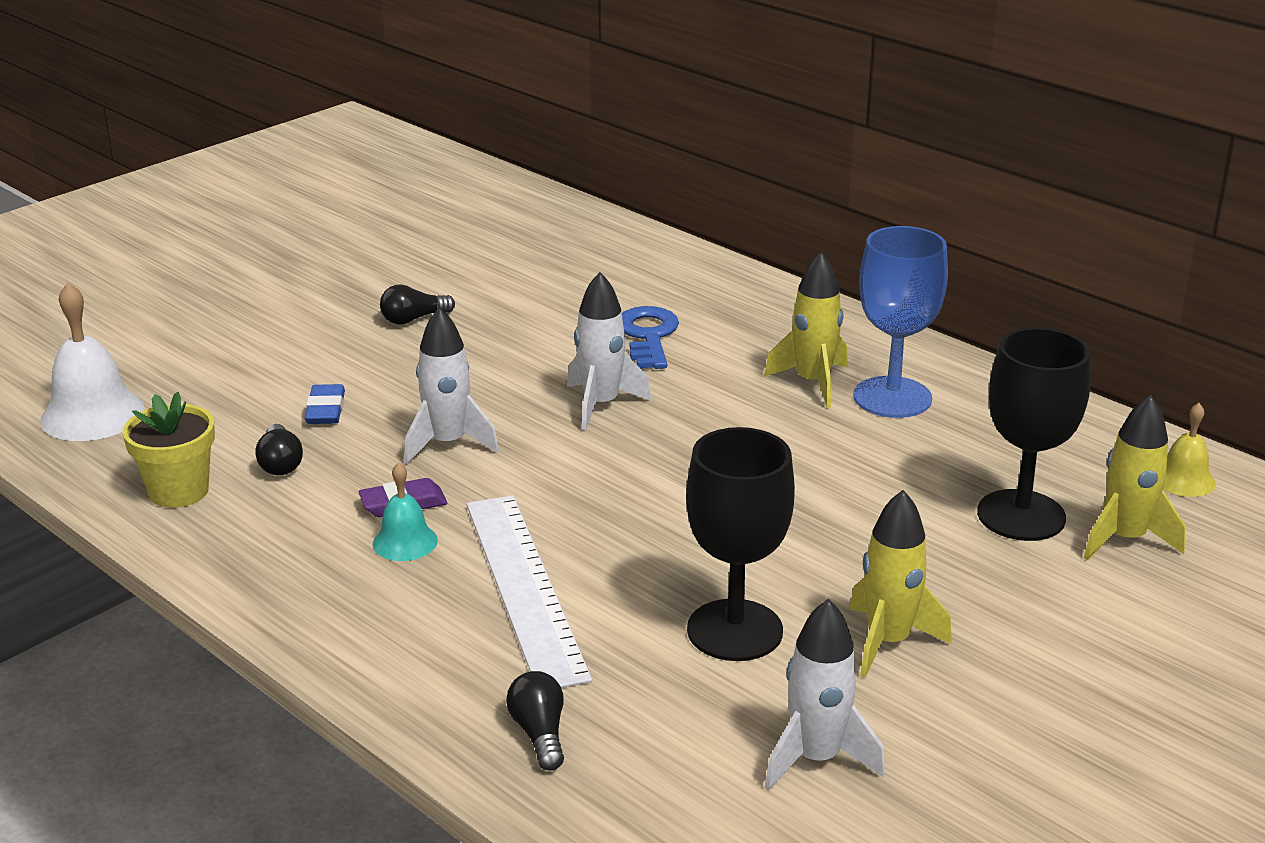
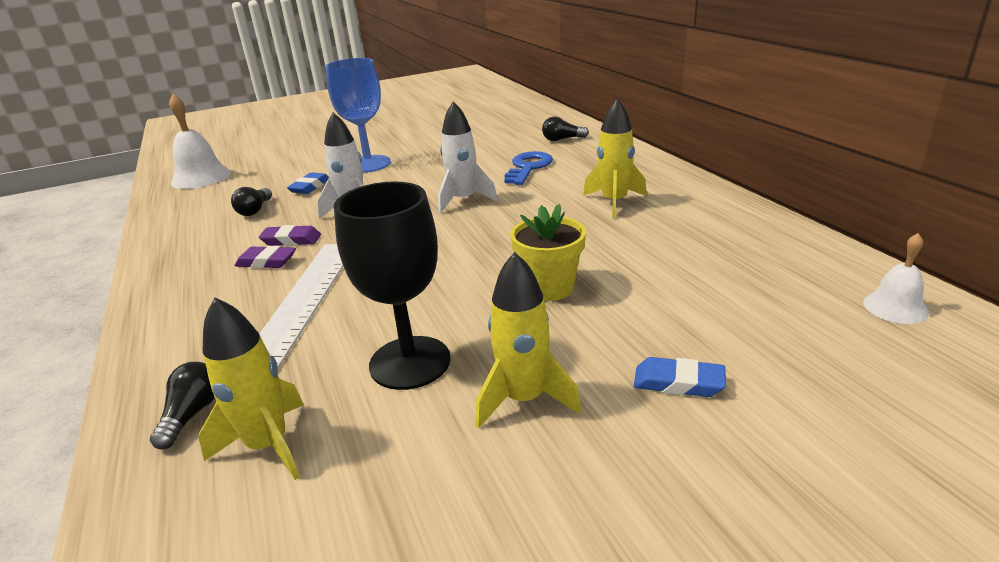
camera: 25 degrees right, 0 degrees up
(179, 491) = (189, 217): yellow flower pot -> yellow flower pot (549, 288)
(405, 542) = (266, 262): turquoise bell -> purple eraser
(413, 319) = (405, 149): black light bulb -> black light bulb (562, 139)
(816, 758) = (370, 499): white rocket -> none
(892, 397) = (666, 217): blue goblet -> blue goblet (368, 164)
(1021, 515) = (718, 313): black goblet -> none
(1024, 595) = (678, 383): none -> blue eraser
(1124, 539) = (809, 349): yellow rocket -> yellow rocket (268, 445)
(1183, 479) = (895, 307): yellow bell -> white bell

